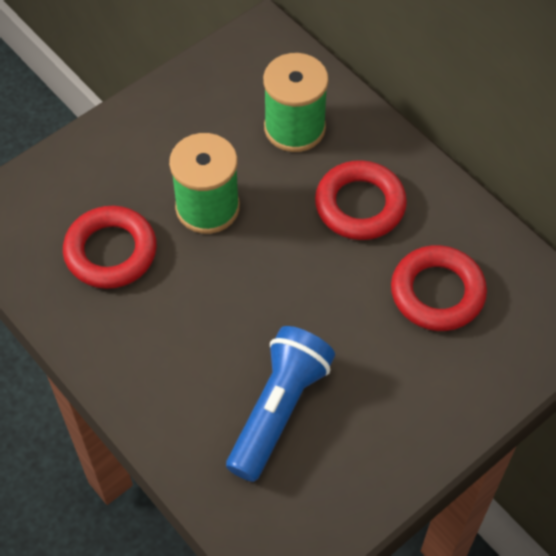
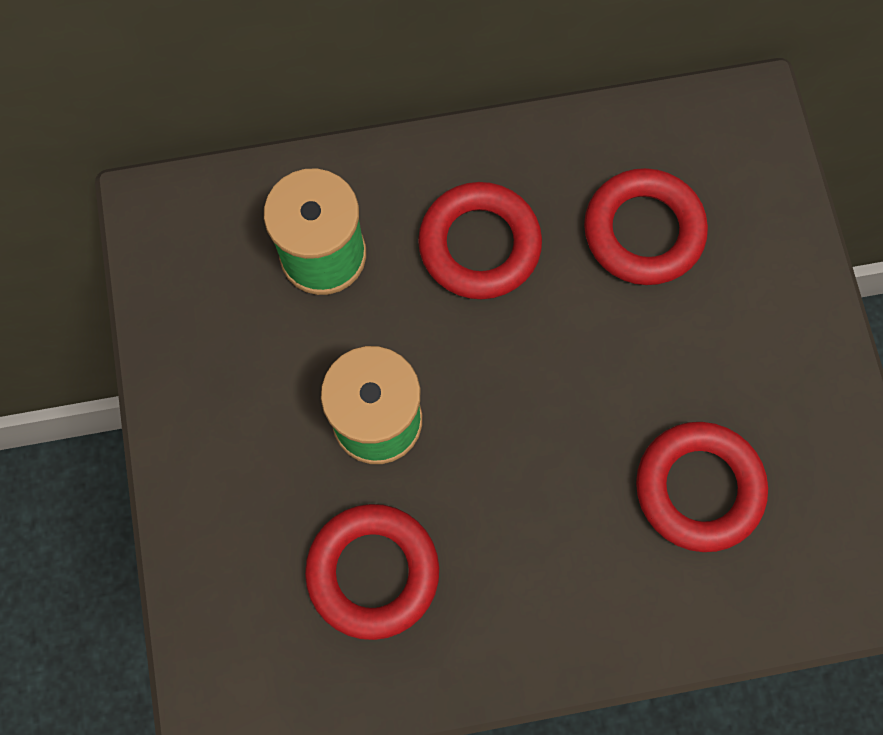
camera: 60 degrees left, 15 degrees up
(278, 410) = (698, 488): blue flashlight -> red ring

